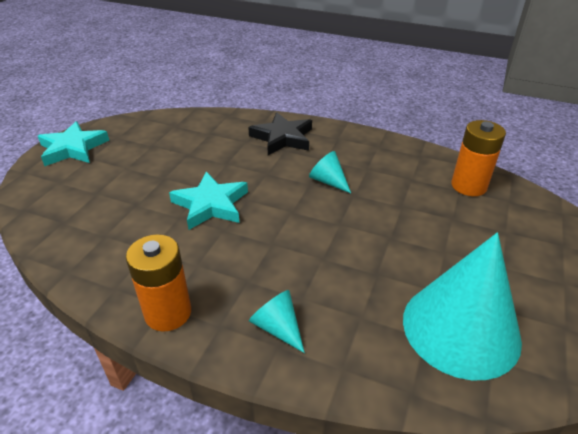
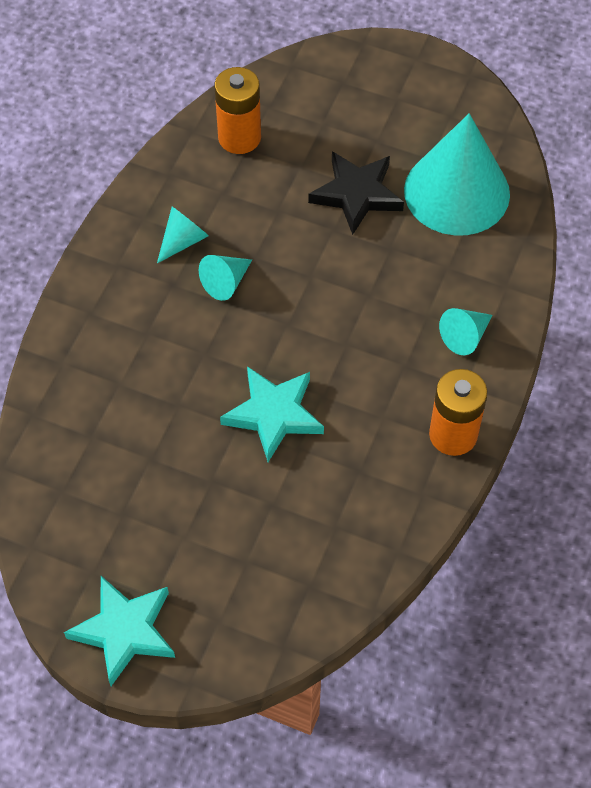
camera: 90 degrees left, 20 degrees up
(282, 138) = (112, 335): black star -> black star (357, 194)
(362, 162) = (183, 241): none -> turquoise cone

